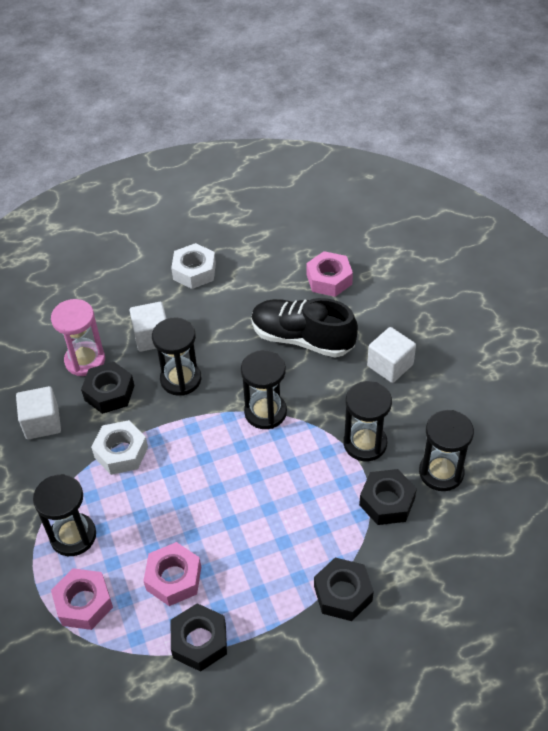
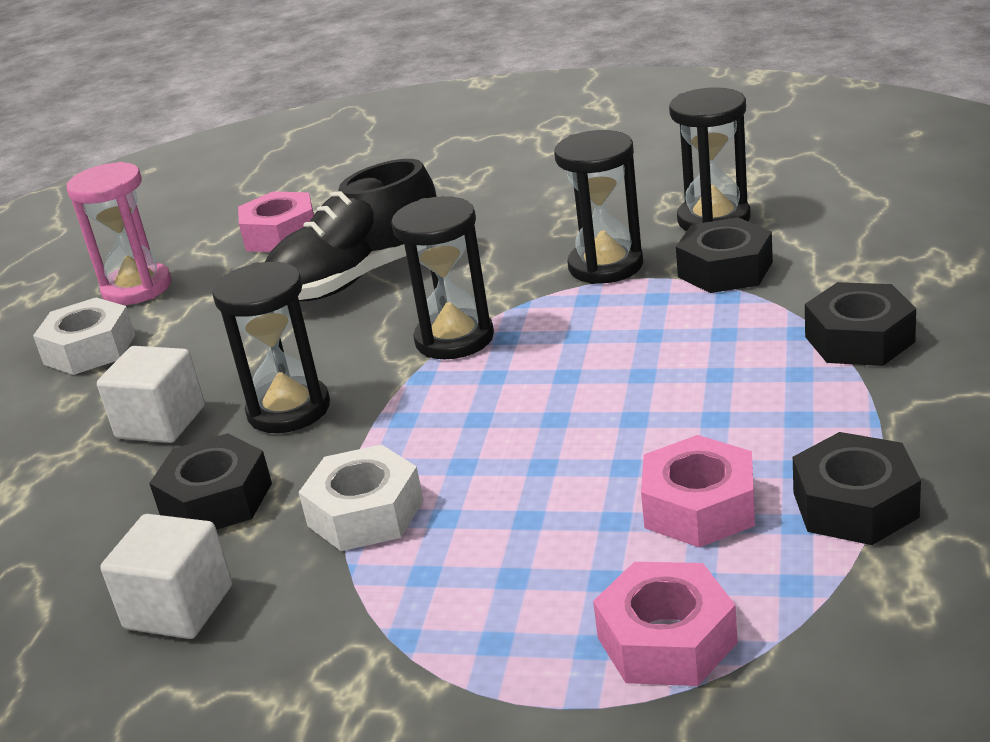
camera: 55 degrees left, 20 degrees down
(73, 536) = (494, 621): black hourglass -> none
(85, 360) = (105, 515): pink hourglass -> pink hourglass (137, 288)
(390, 365) = (492, 219): white cube -> none

